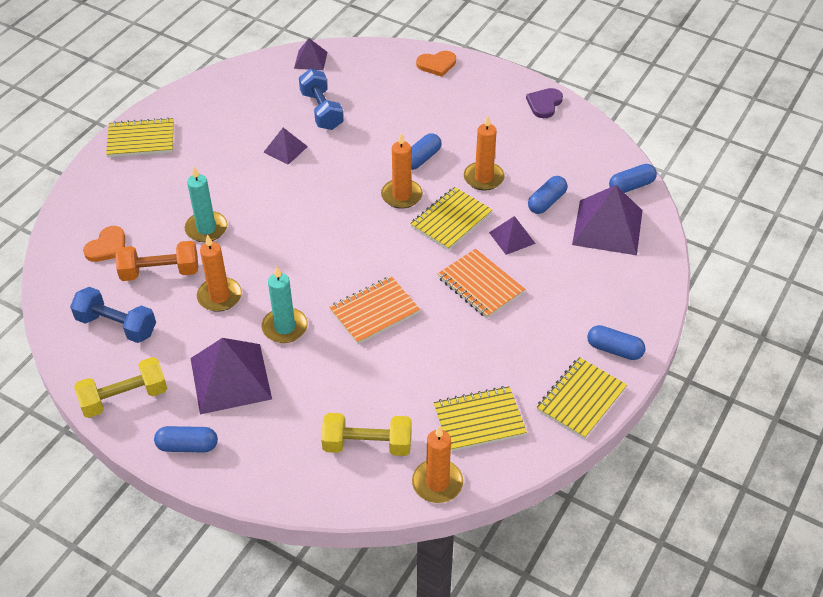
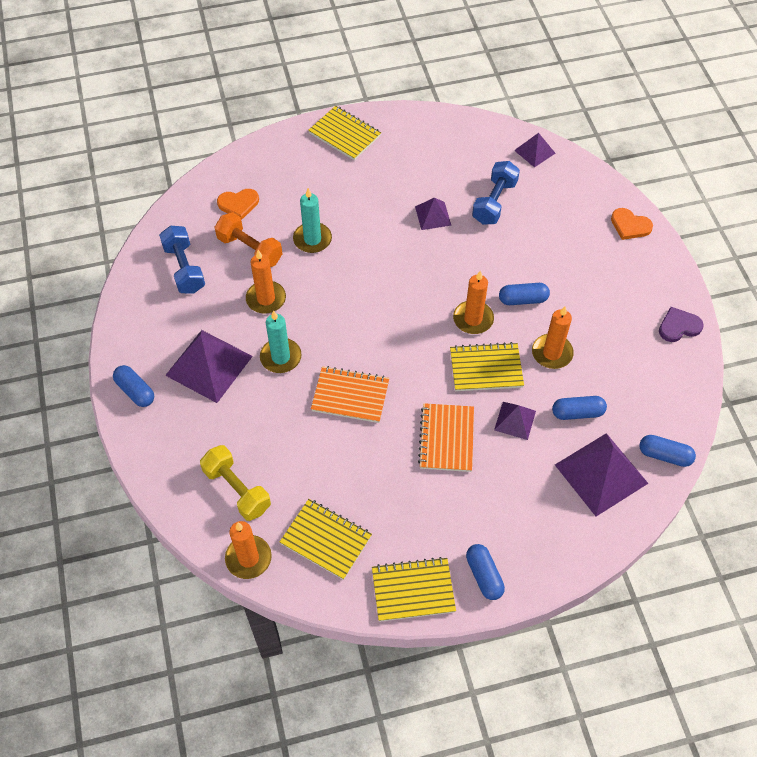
camera: 45 degrees right, 10 degrees up
(124, 398) = (136, 325): yellow dumbbell -> none

